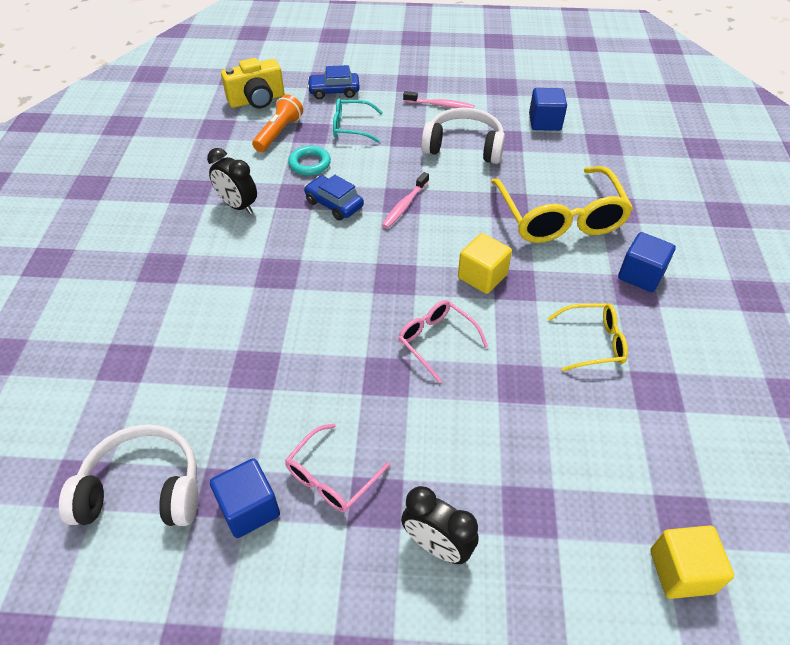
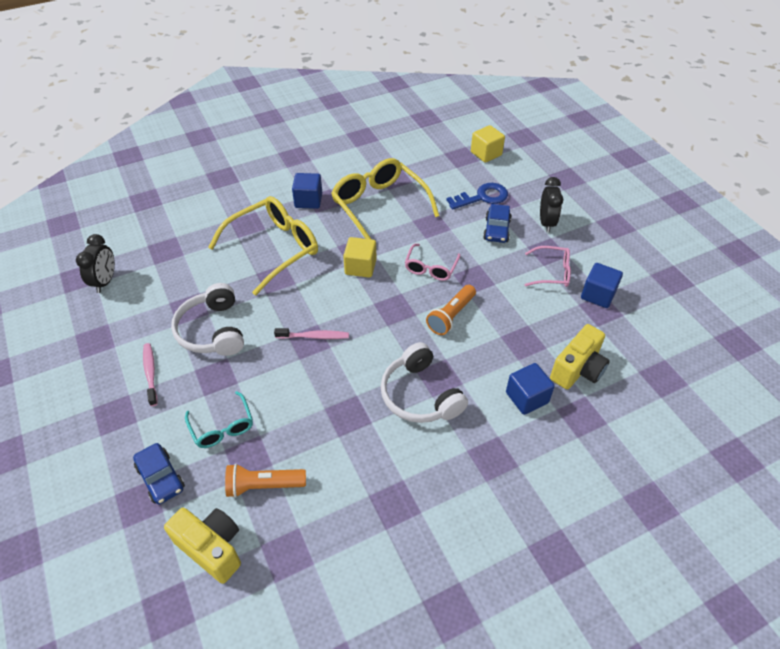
camera: 120 degrees left, 0 degrees up
(143, 489) = (634, 345): white headphones -> white headphones (420, 395)
(173, 398) = (578, 369): none -> yellow camera
(238, 206) = (388, 451): black clock -> black clock (105, 281)
(310, 164) = (298, 430): turquoise ring -> none
(334, 204) = (341, 382): blue car -> blue car (496, 230)
(346, 322) = (451, 316): none -> orange flashlight
(544, 122) = (148, 292): blue cube -> blue cube (527, 397)
(551, 486) = (482, 197): none -> blue key
(593, 342) = (379, 206): yellow glasses -> yellow glasses, size x1.90

